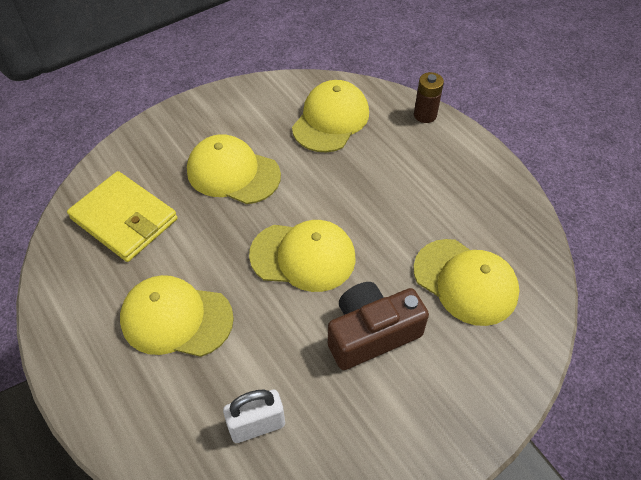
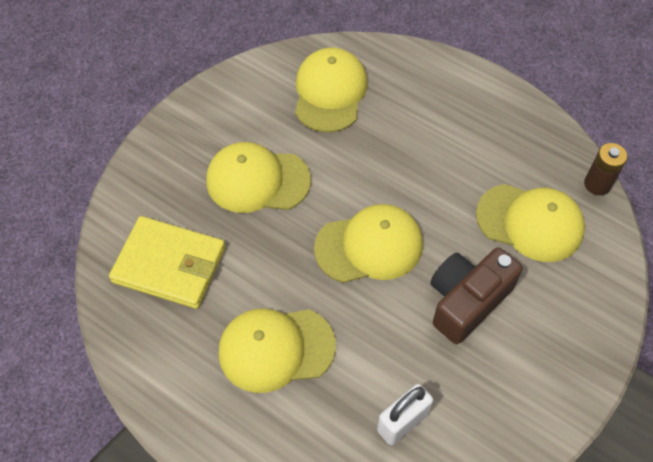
camera: 20 degrees left, 5 degrees up
(425, 115) = (421, 60): brown battery -> brown battery (597, 184)

